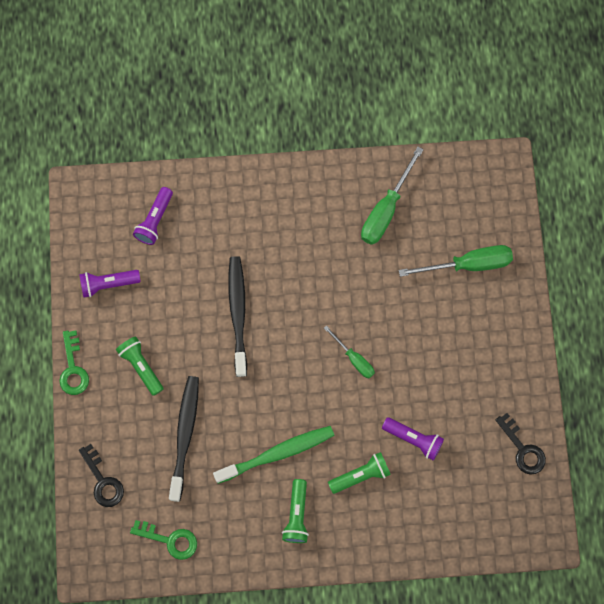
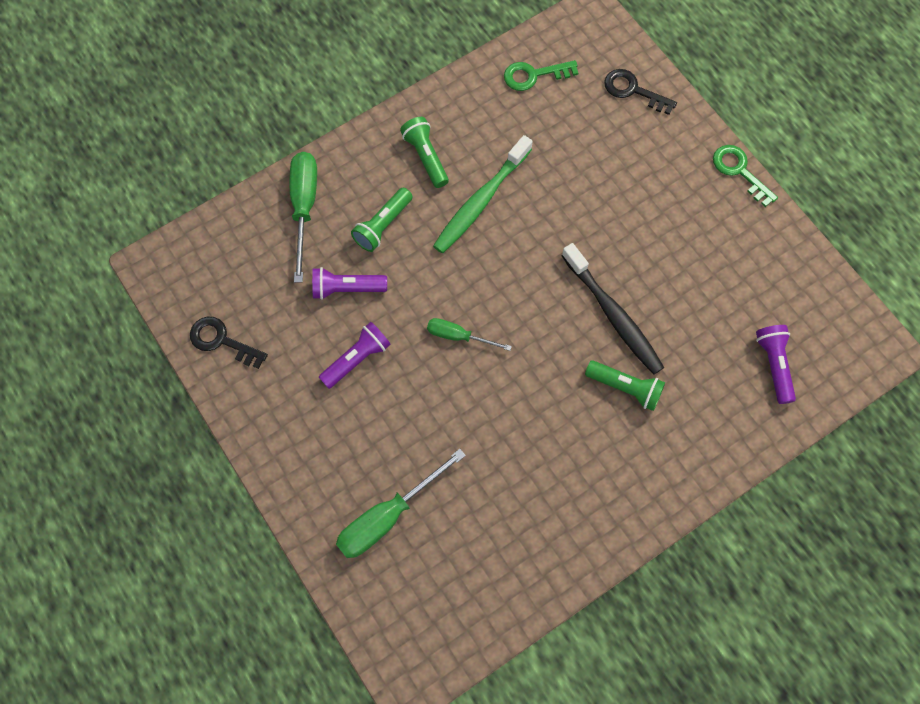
camera: 150 degrees right, 5 degrees down
(108, 284) = (770, 270): purple flashlight -> purple flashlight (357, 359)
(141, 366) = (674, 209): green flashlight -> green flashlight (625, 388)
(185, 435) = (584, 169): black toothbrush -> none
(386, 210) = (523, 528): green screwdriver -> green screwdriver (304, 207)

